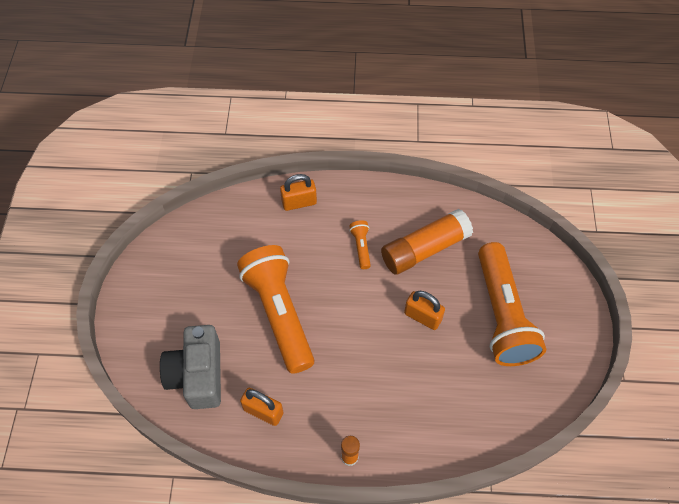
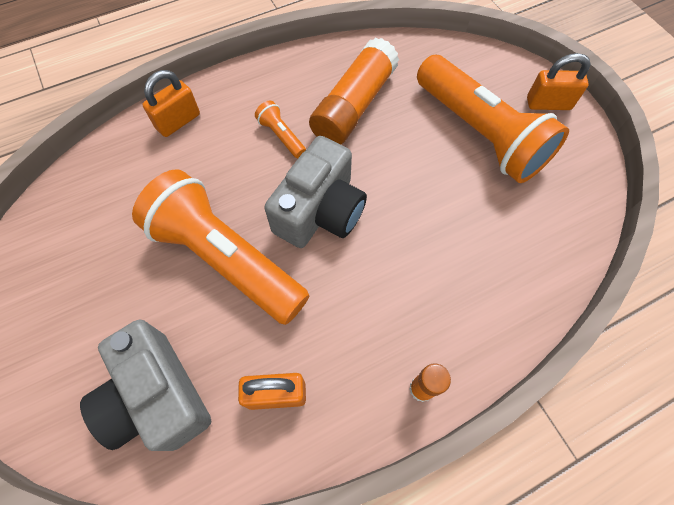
camera: 30 degrees left, 5 degrees up
(355, 313) = (320, 211): none -> grey camera
(422, 317) = (398, 177): orange padlock -> orange padlock (548, 104)

